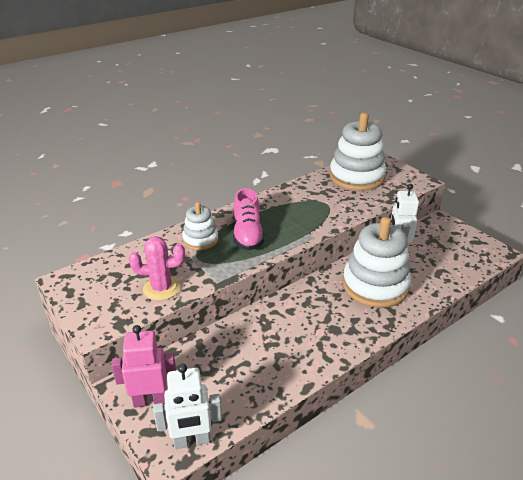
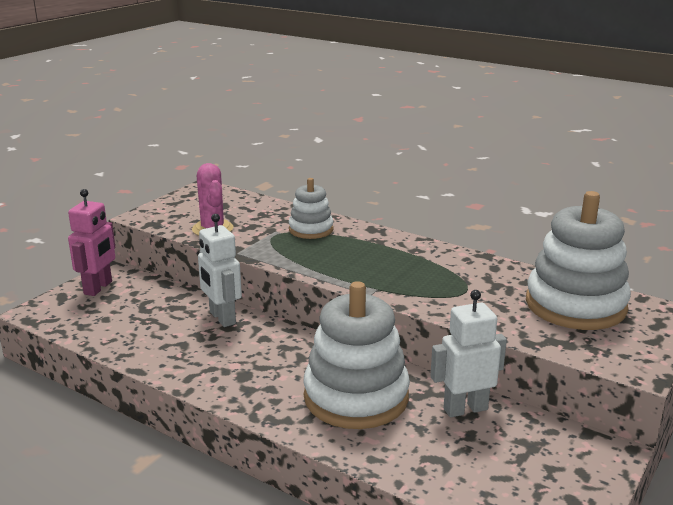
camera: 70 degrees right, 10 degrees down
(150, 400) = (98, 288): pink robot -> pink robot turned 45 degrees clockwise
(191, 441) = (52, 318): white robot -> white robot (222, 318)
(247, 234) = (342, 252): pink shoe -> none

